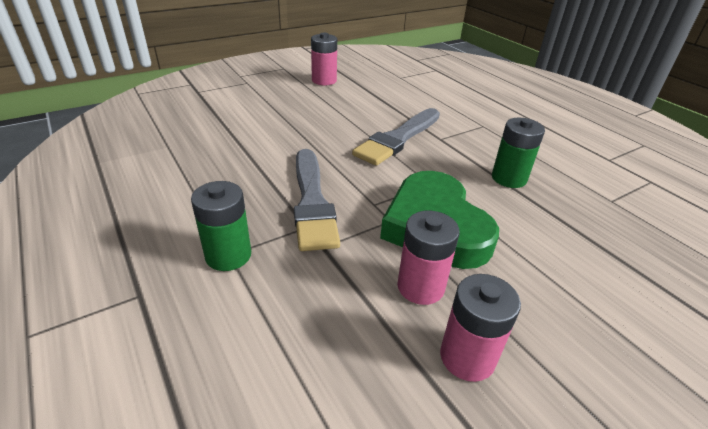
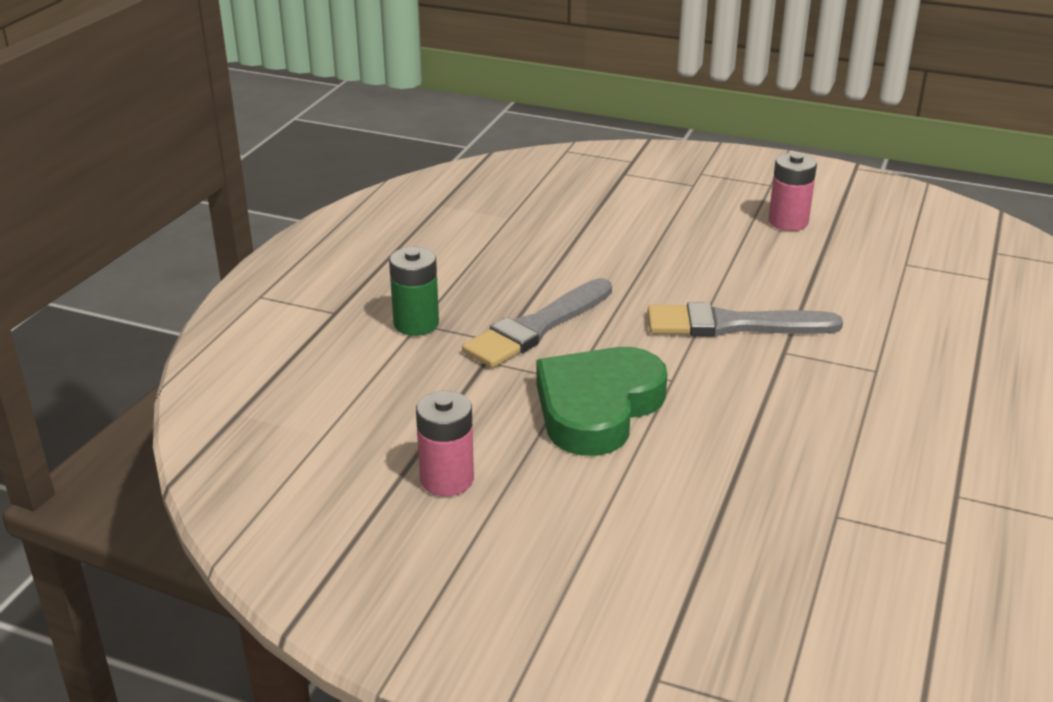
camera: 55 degrees right, 5 degrees down
(420, 287) = (499, 429): pink battery -> none
(509, 178) = (766, 426): green battery -> none

